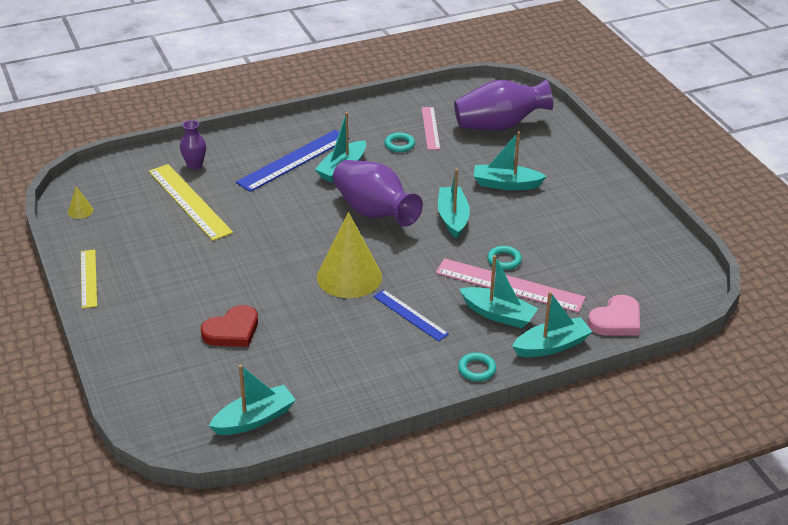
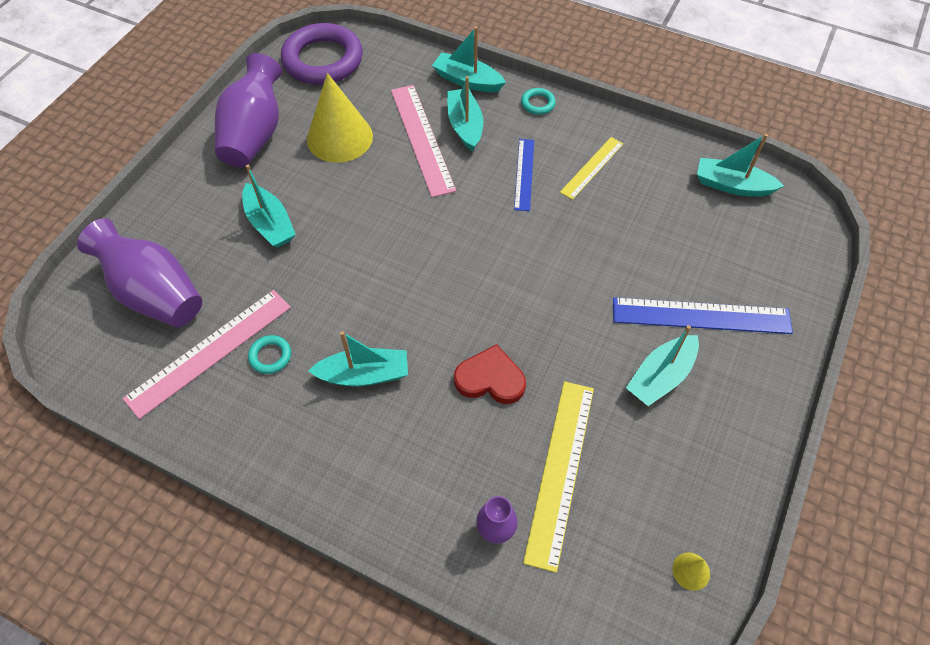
camera: 130 degrees left, 20 degrees up
(88, 278) = (757, 445): yellow ruler -> yellow ruler (592, 168)
(232, 331) = (675, 271): red heart -> red heart (490, 379)
(294, 160) = (390, 434): blue ruler -> blue ruler (701, 315)
(349, 276) = (523, 244): yellow cone -> yellow cone (339, 137)
(374, 212) = (413, 292): purple vase -> purple vase (254, 134)
(430, 128) = (209, 351): pink ruler -> pink ruler, size x1.67
(453, 218) = (364, 228): turquoise boat -> turquoise boat (660, 376)
(504, 260) = (392, 160): turquoise ring -> none
(616, 320) = (400, 63): pink heart -> none
(666, 281) = (323, 60): none -> purple ring

